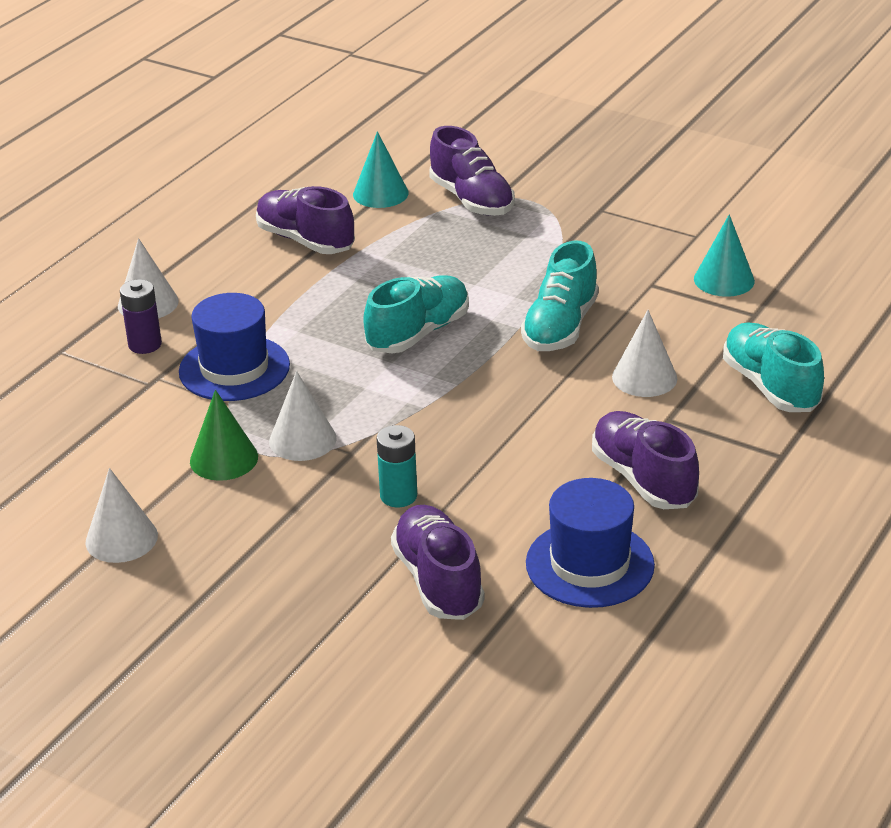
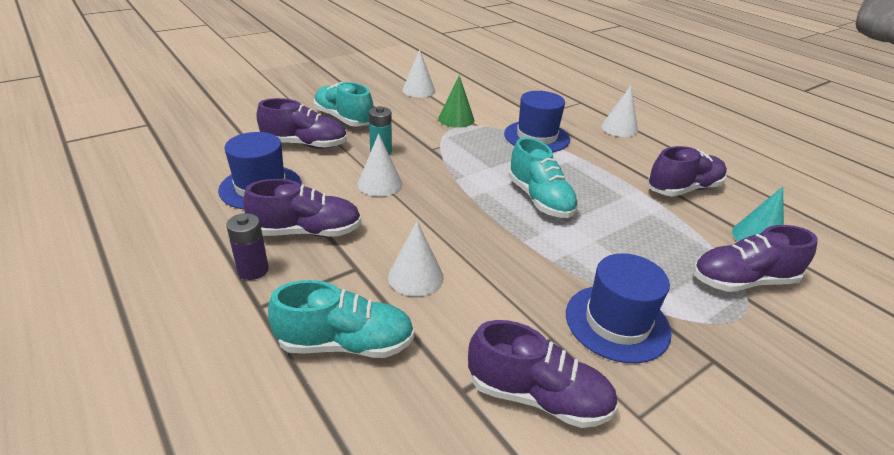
camera: 110 degrees right, 0 degrees up
(145, 345) = (575, 120): purple battery -> purple battery (253, 270)
(302, 440) = (454, 139): white cone -> white cone (380, 184)
(560, 327) = (512, 260): turquoise shoe -> turquoise shoe (343, 119)
(598, 256) = (617, 322): none -> blue hat
(724, 280) = (538, 397): turquoise cone -> purple shoe

